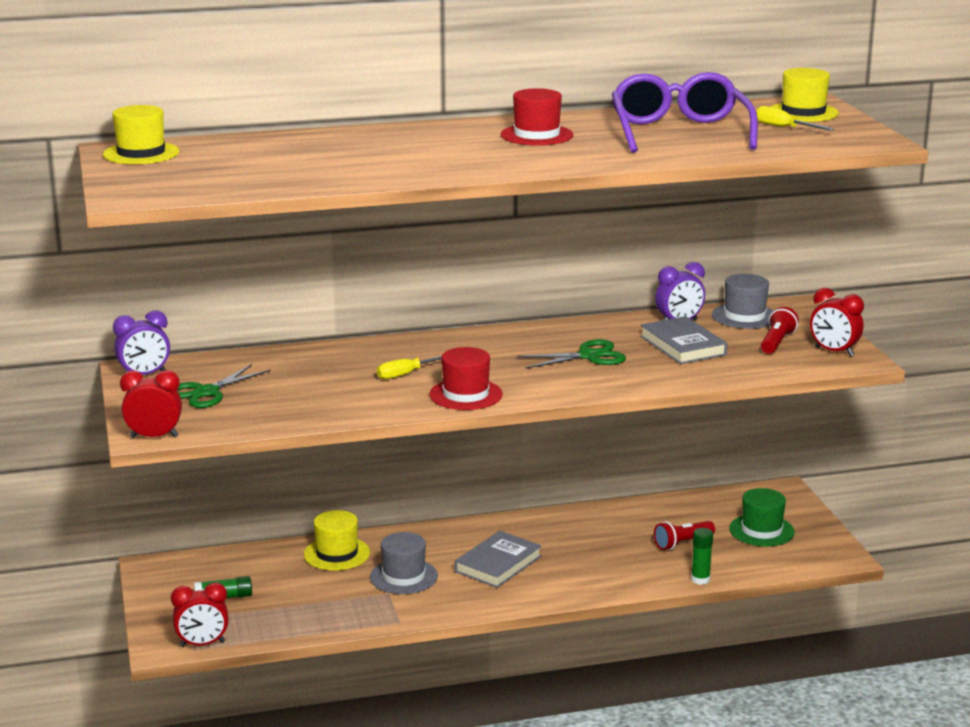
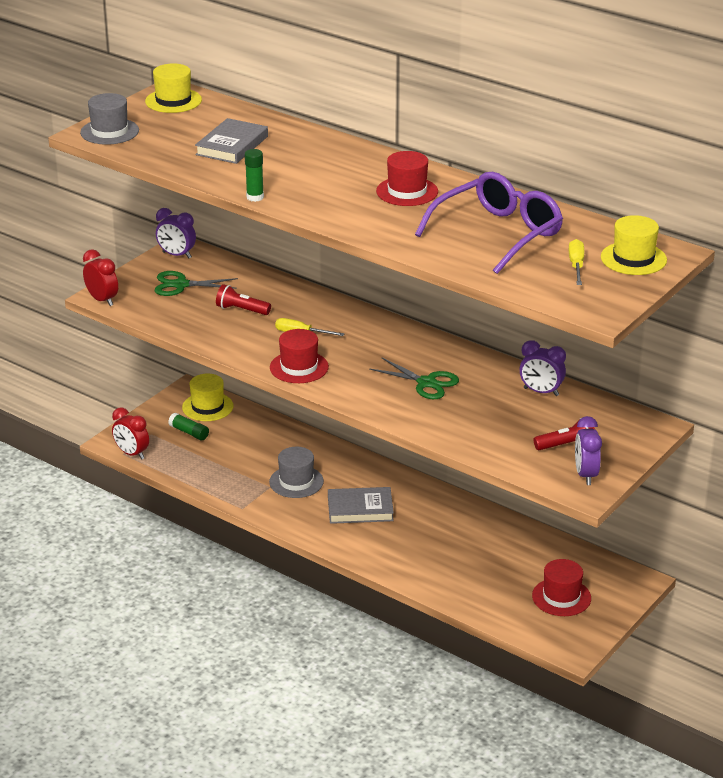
camera: 50 degrees right, 10 degrees up
(337, 554) = (290, 443): yellow hat -> yellow hat (207, 407)
(682, 345) = (500, 410): grey book -> grey book (232, 145)
(682, 543) = (493, 570): red flashlight -> red flashlight (241, 310)
(700, 579) = (452, 600): green glue stick -> green glue stick (255, 197)
(744, 316) = (596, 413): grey hat -> grey hat (109, 131)
(761, 530) = (561, 597): green hat -> red hat
(834, 351) = (586, 475): red clock -> purple clock

